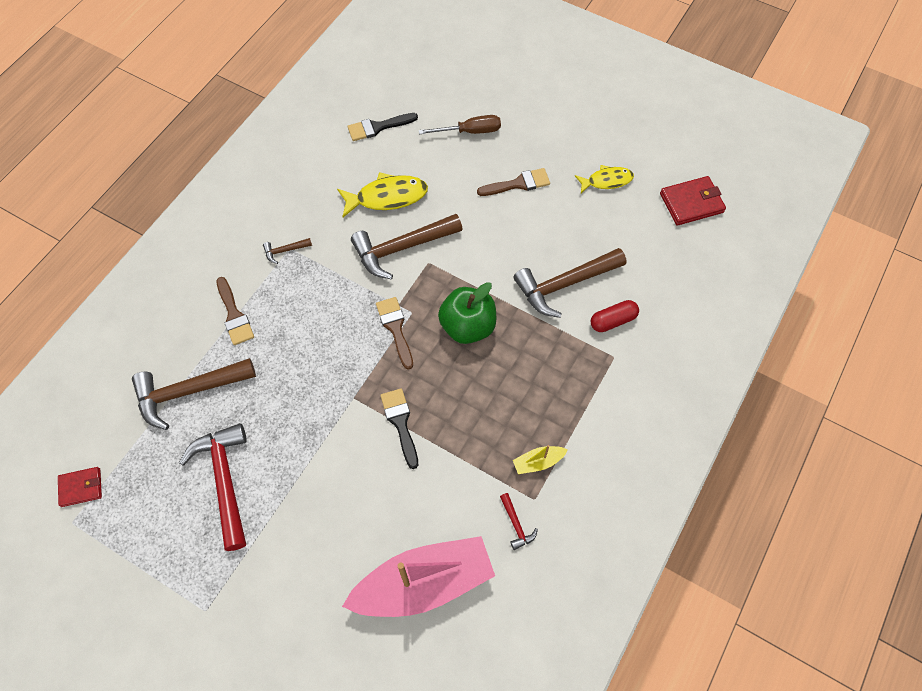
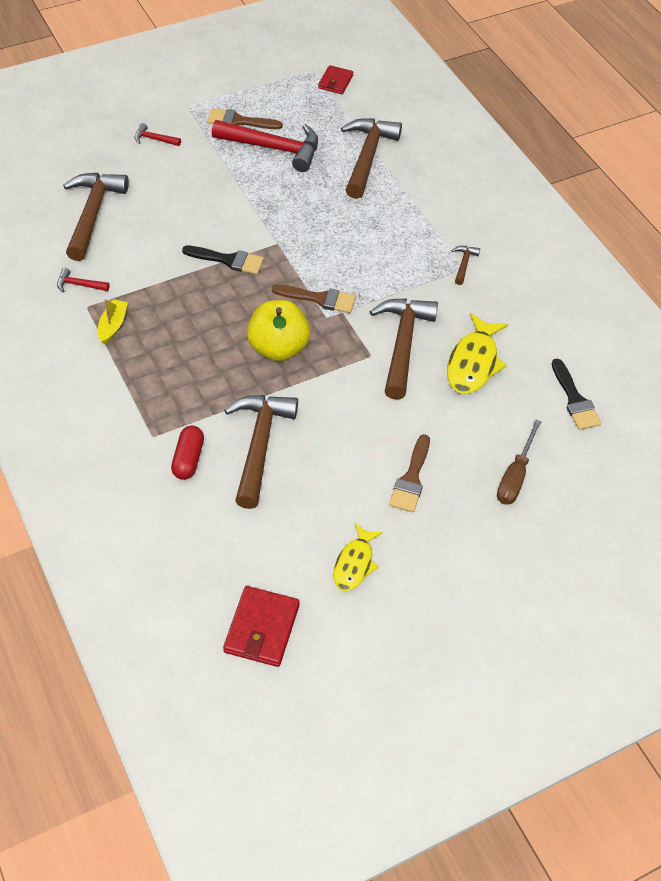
camera: 120 degrees right, 10 degrees down
(234, 315) = (419, 207): brown brush -> brown brush (239, 121)
(279, 606) = (154, 139): none -> red hammer
(378, 127) = (574, 400): black brush -> black brush turned 150 degrees clockwise
(424, 583) = (93, 213): pink boat -> brown hammer
(468, 326) = (278, 348): green apple -> yellow apple

